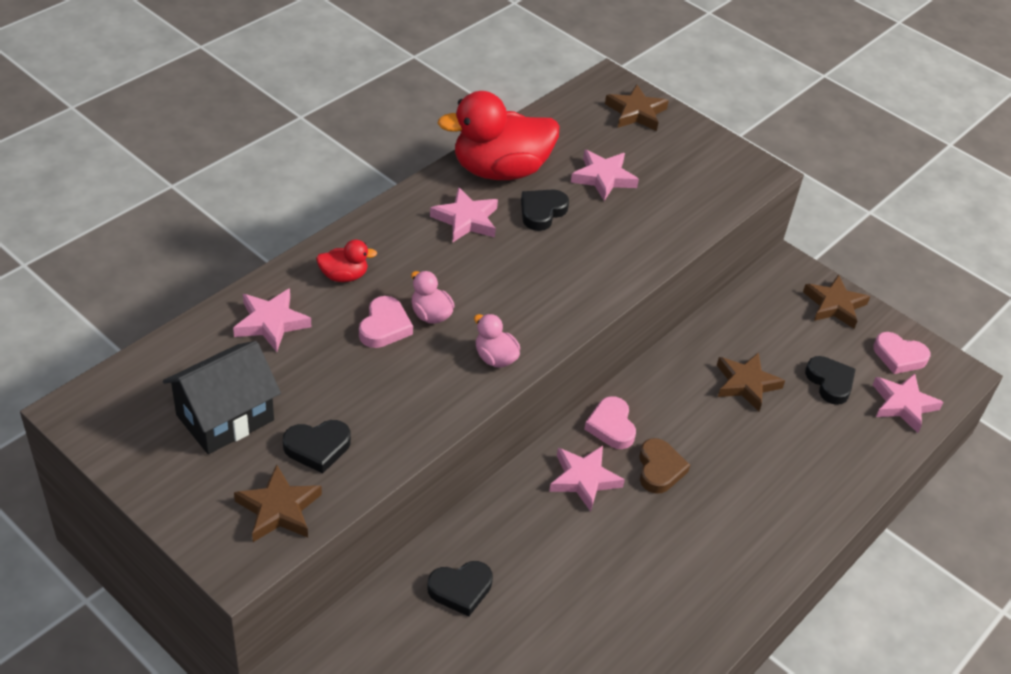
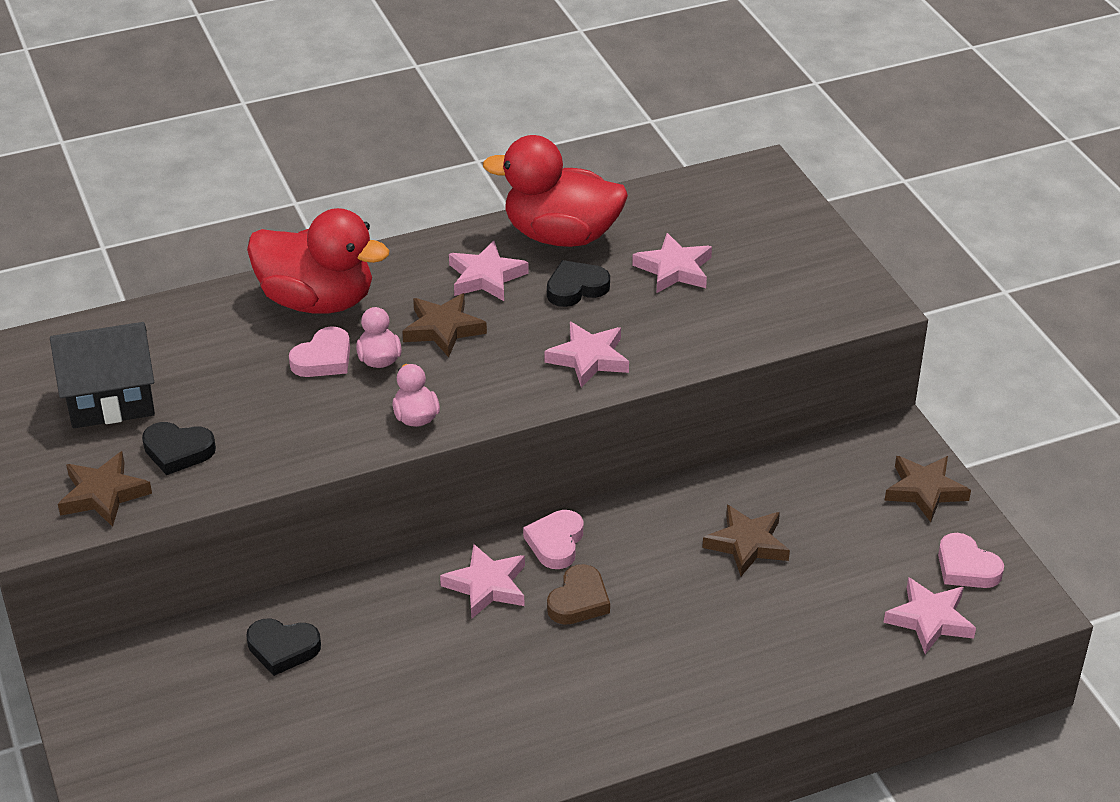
camera: 30 degrees right, 5 degrees down
(271, 323) = (214, 327): pink star -> pink star (589, 358)
(344, 276) = (317, 301): red duck -> red duck, size x2.25
(636, 112) = (767, 209): brown star -> brown star (443, 329)
(830, 382) = (853, 570): black heart -> none

